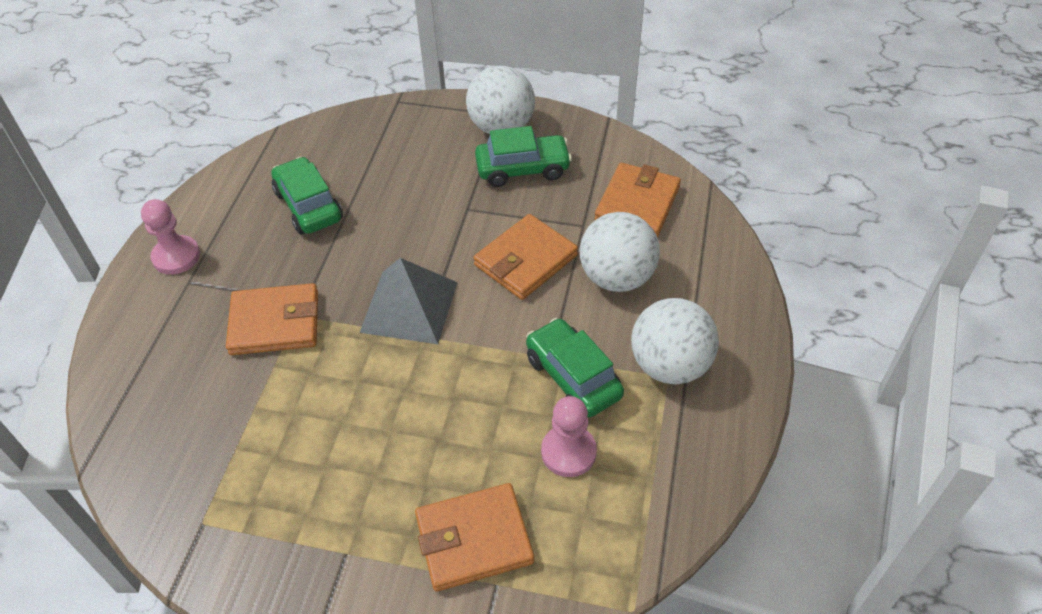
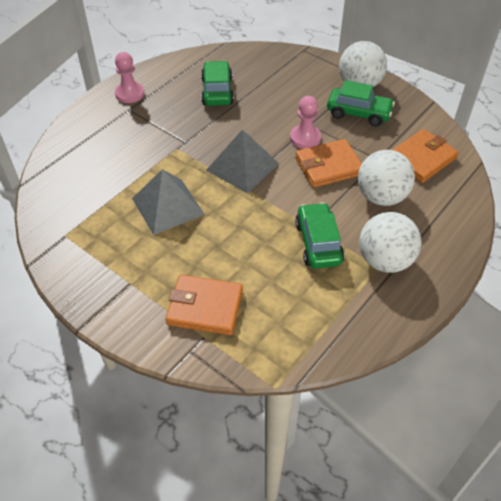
camera: 25 degrees right, 0 degrees up
(275, 323) = (162, 147): orange wallet -> none
(334, 410) = (168, 206): none -> grey pyramid
(568, 452) = (289, 283): pink pawn -> pink pawn (305, 138)

